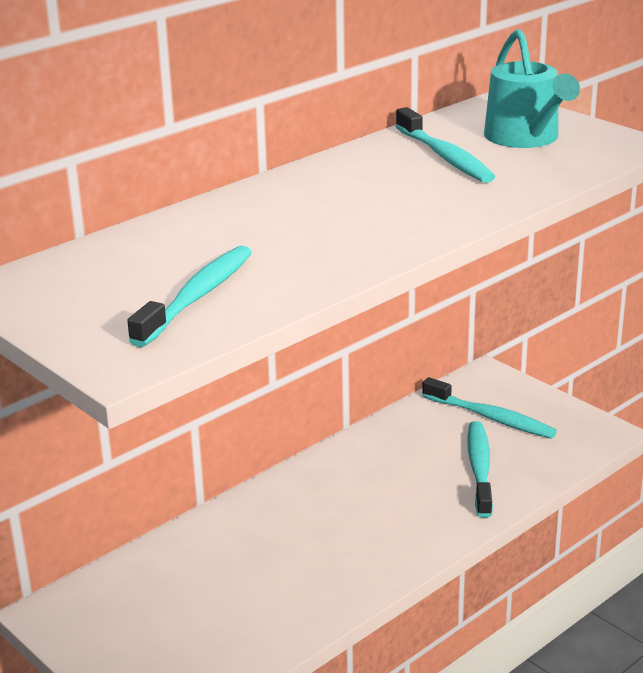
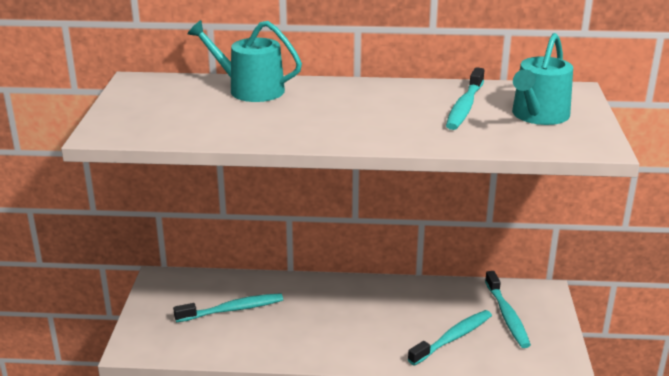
camera: 45 degrees right, 0 degrees up
(179, 234) = (250, 89): none -> turquoise watering can
(197, 296) = (191, 120): turquoise toothbrush -> turquoise toothbrush (233, 309)

